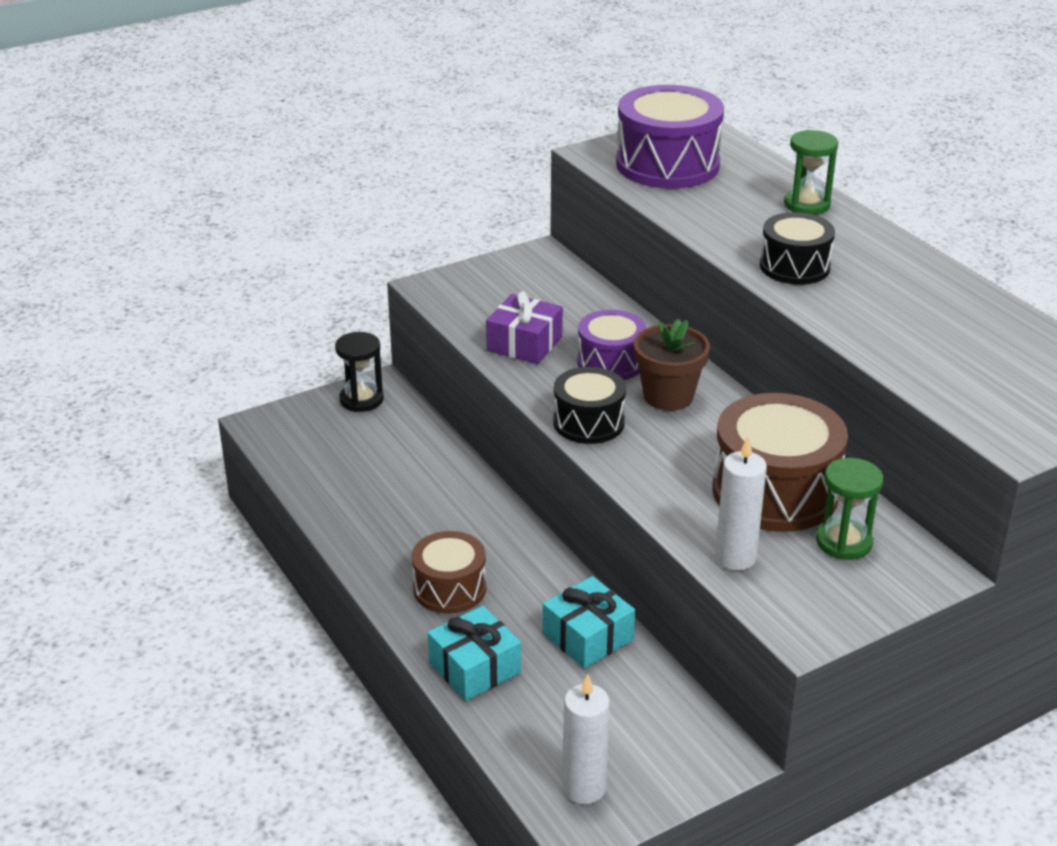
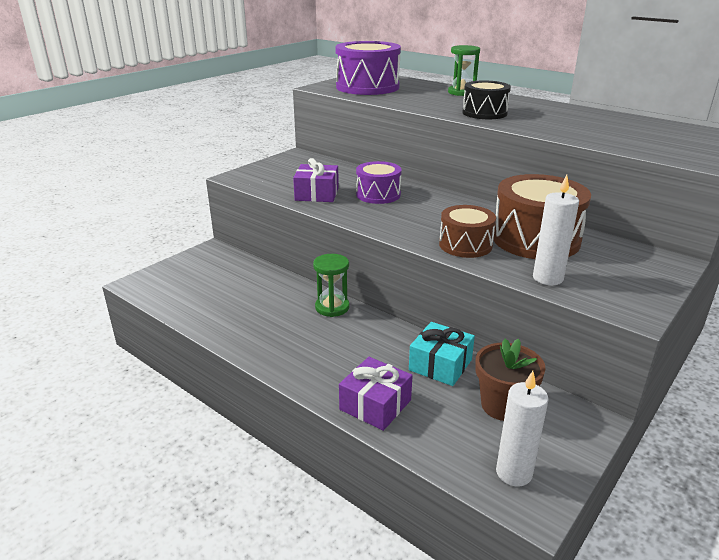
camera: 20 degrees left, 5 degrees down
(361, 399) = (202, 258): black hourglass -> none
(449, 588) = (325, 356): brown drum -> brown drum (465, 245)
(475, 668) = (375, 405): turquoise gift -> purple gift
(588, 422) = (389, 225): black drum -> none
(668, 396) = (427, 205): brown flower pot -> brown flower pot (503, 405)
(844, 542) = (603, 257): green hourglass -> green hourglass (332, 307)

